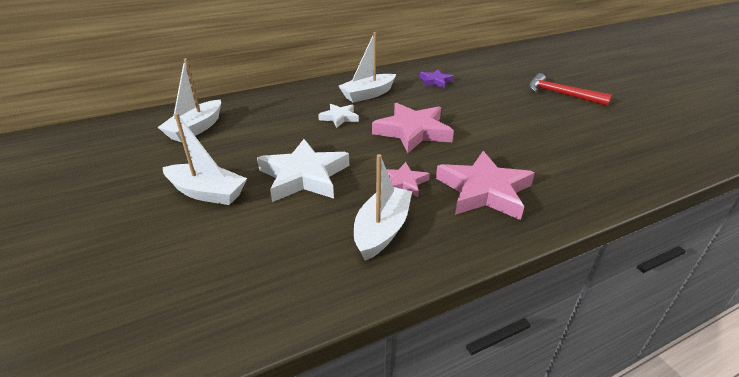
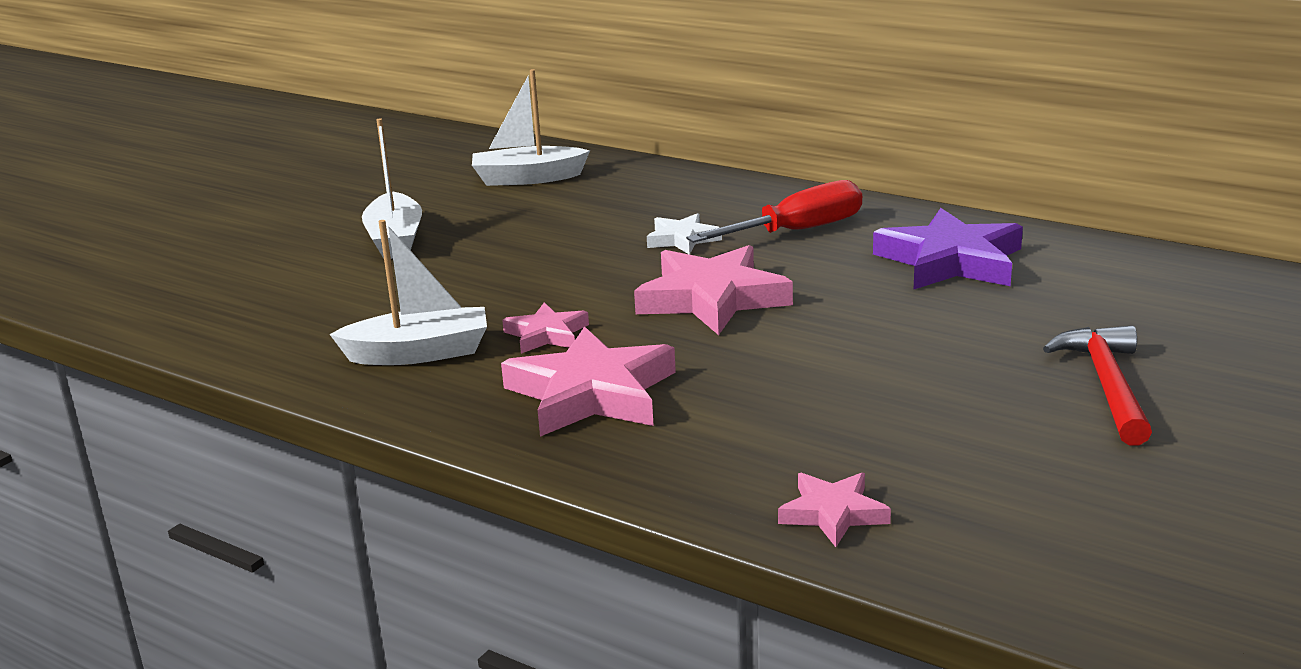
camera: 60 degrees right, 10 degrees down
(304, 176) = (490, 273): white star -> none
(368, 94) = (798, 231): white boat -> red screwdriver
(435, 81) = (951, 261): purple star -> purple star, size x1.87
(635, 171) = (833, 513): none -> pink star

